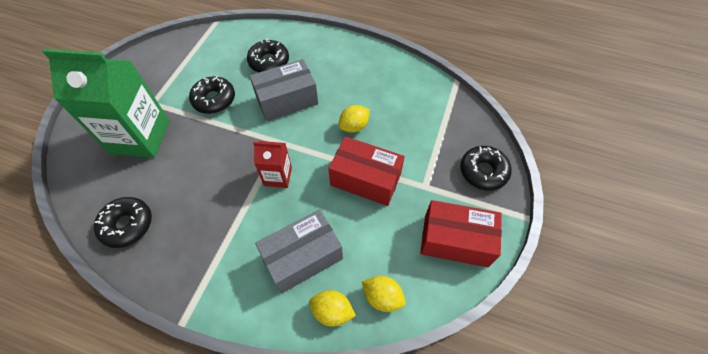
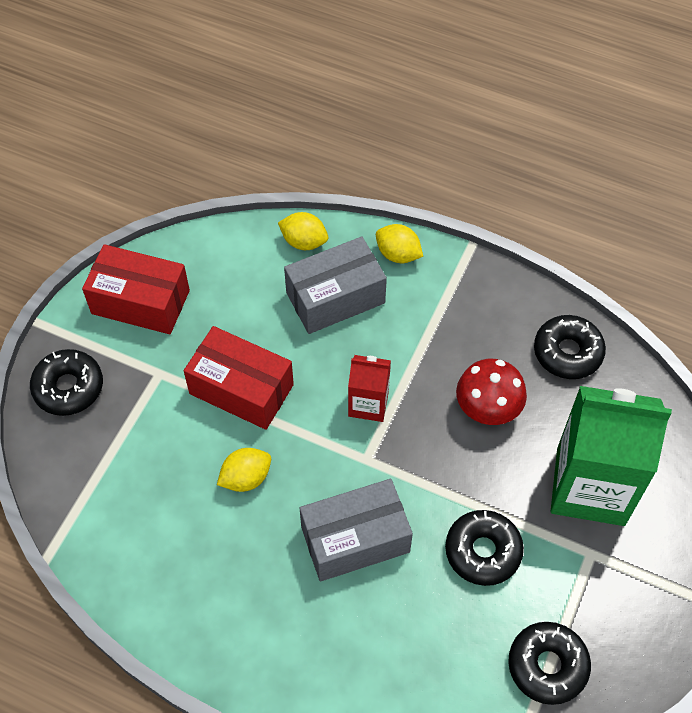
camera: 175 degrees left, 0 degrees up
(196, 179) = (487, 408): none -> red mushroom
(269, 62) = (389, 634): black donut -> black donut (547, 666)
(382, 297) = (245, 251): yellow lemon -> yellow lemon (398, 254)

